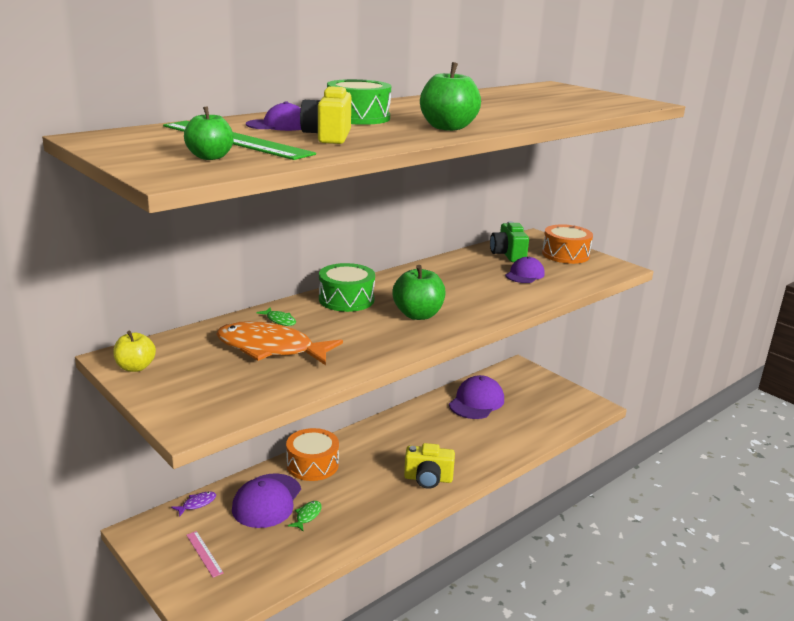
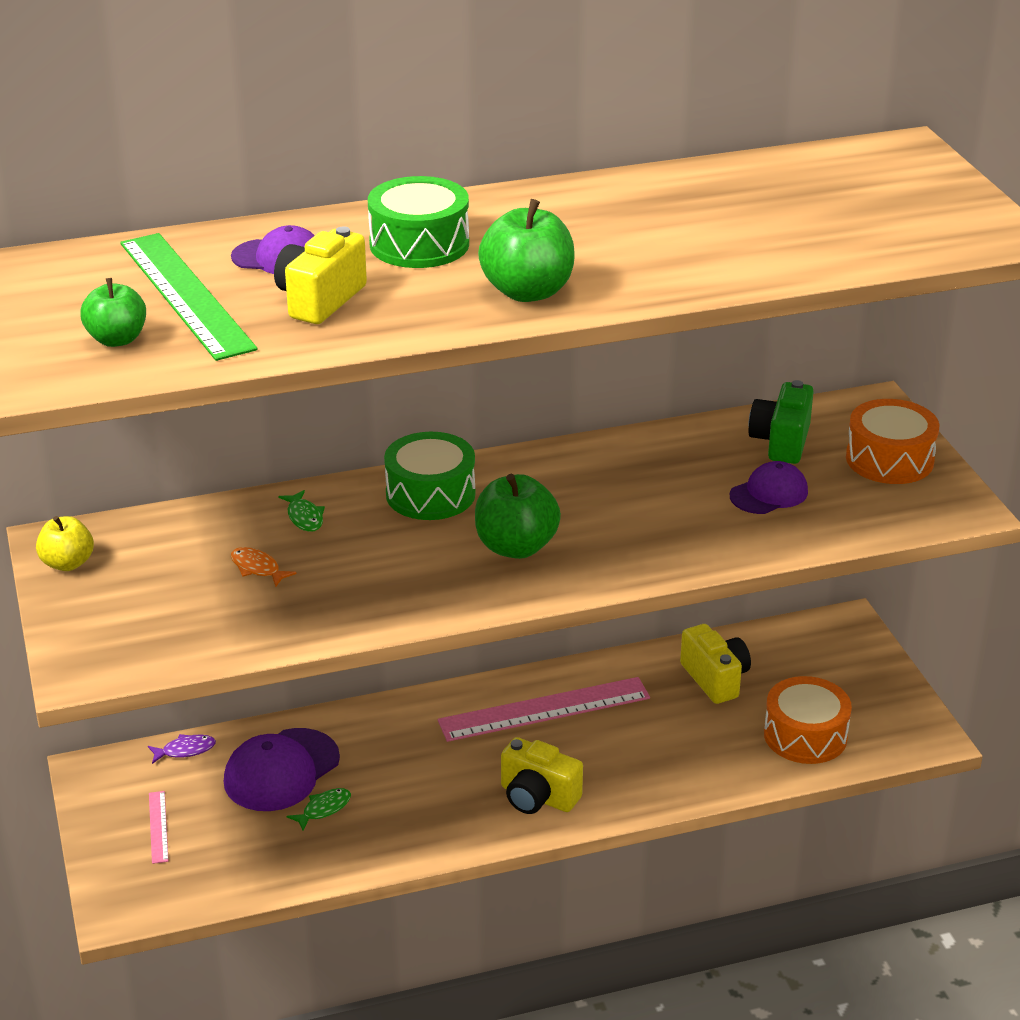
camera: 25 degrees right, 10 degrees up
(271, 349) = (257, 568): orange fish -> orange fish, size x0.40
(312, 465) = (378, 729): orange drum -> orange drum (805, 735)
(399, 434) = (544, 709): none -> pink ruler
(476, 402) = (715, 679): purple cap -> yellow camera

